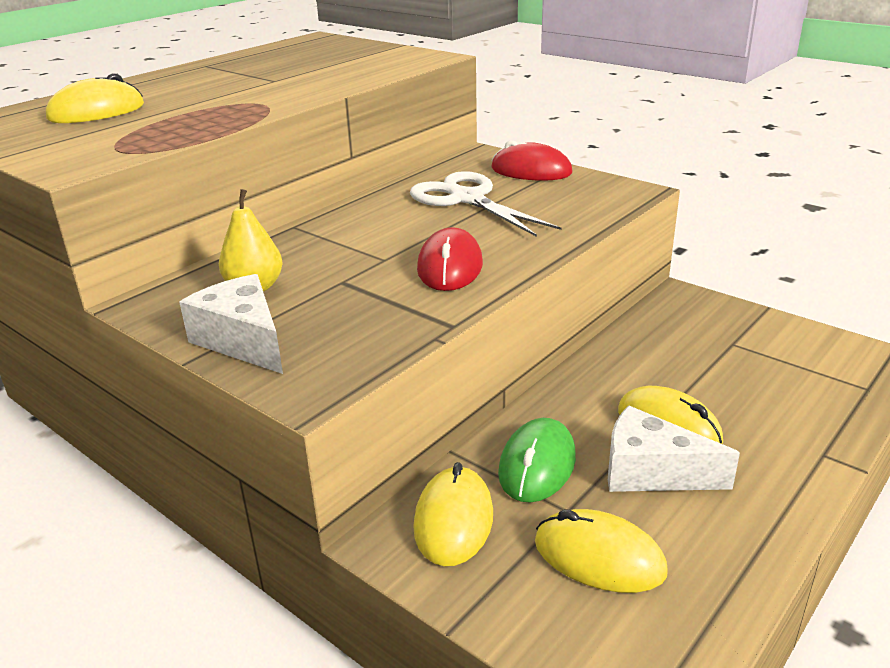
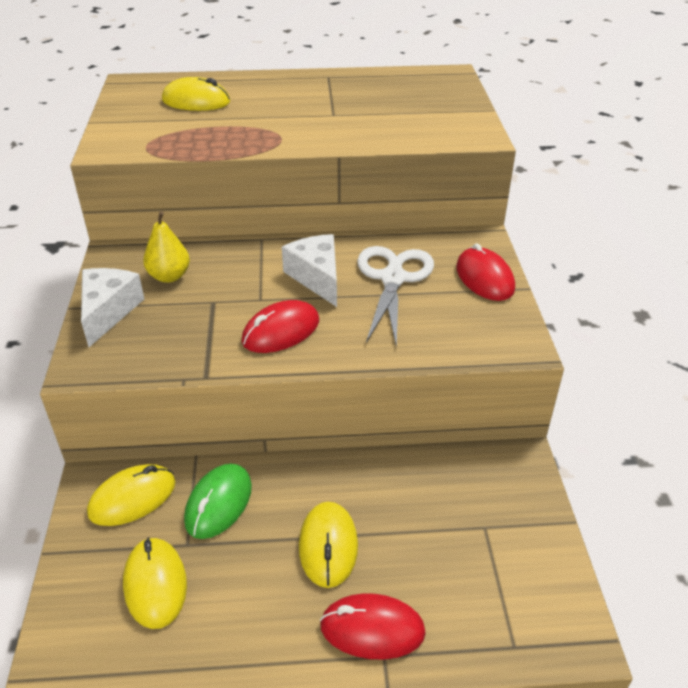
camera: 45 degrees right, 10 degrees up
(537, 465) = (218, 503): green mouse -> green mouse turned 45 degrees counterclockwise
(651, 472) = (265, 565): white cheese -> white cheese (317, 277)
(789, 446) = (372, 629): none -> red mouse

